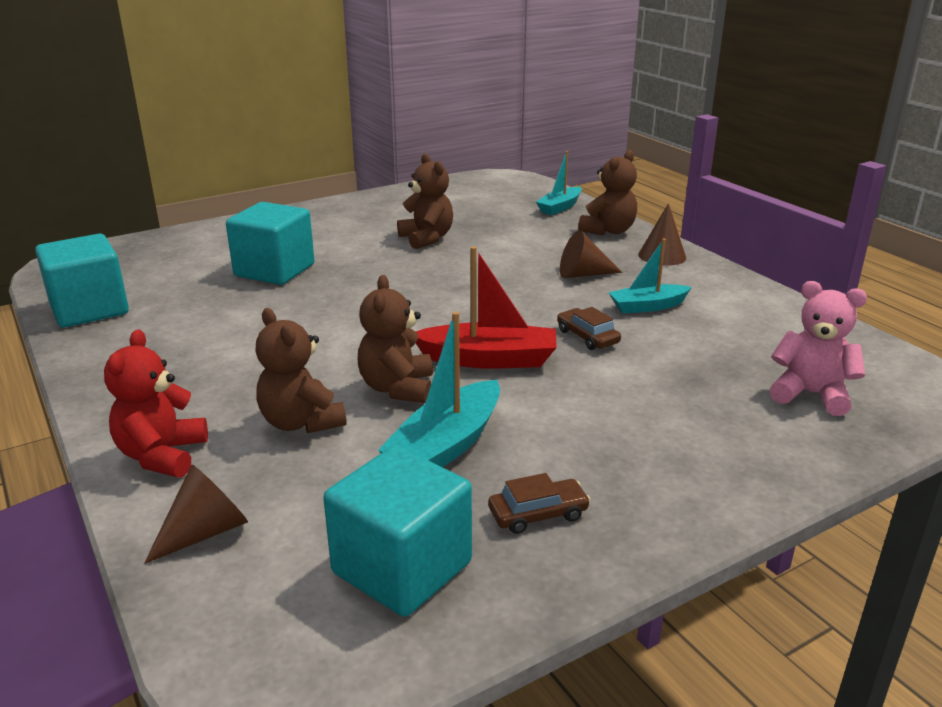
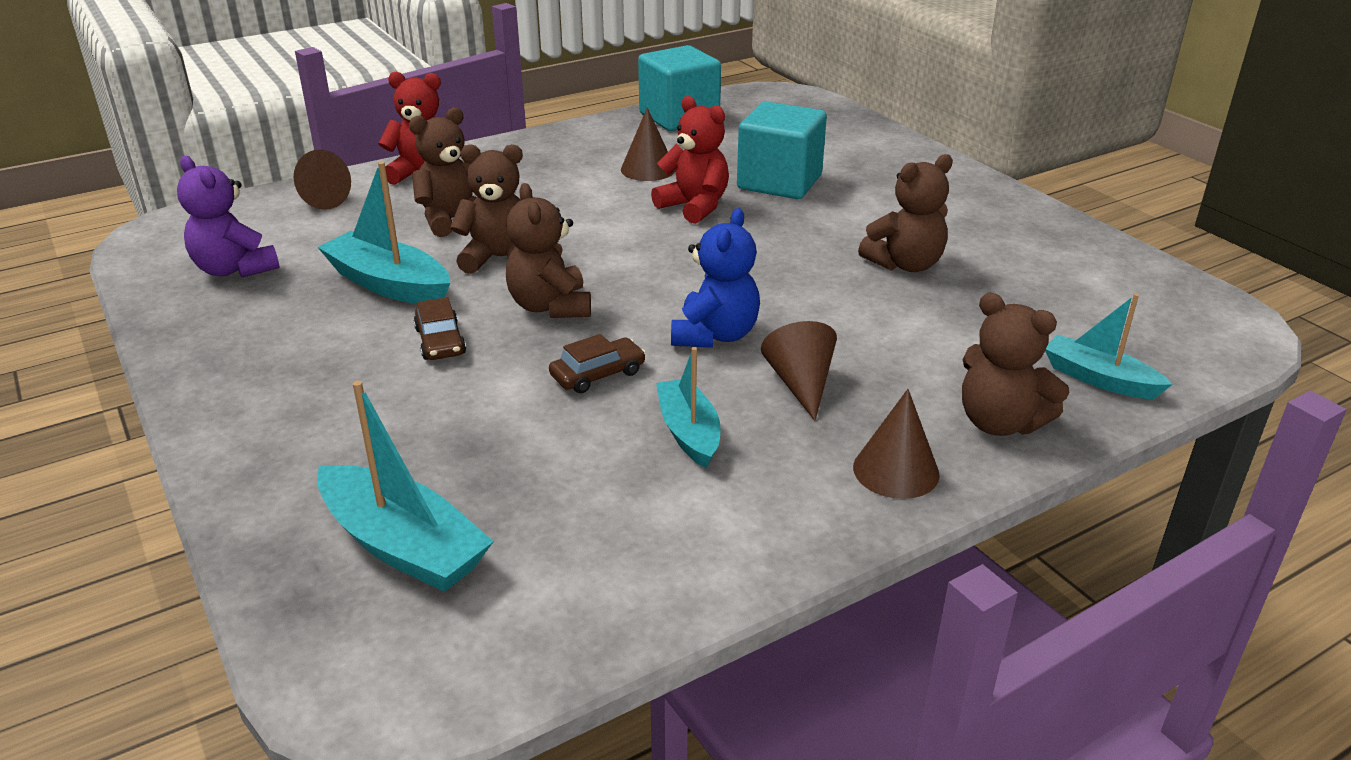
camera: 90 degrees right, 5 degrees up
(218, 323) = (648, 169): none -> brown cone
(311, 303) = (694, 207): none -> red teddy bear
(402, 567) = (235, 269): turquoise cube -> purple teddy bear
(489, 359) = (550, 307): red boat -> brown teddy bear
(527, 298) = (715, 335): none -> blue teddy bear
(538, 514) = (264, 327): brown car -> brown car (440, 341)
(810, 394) = (403, 545): pink teddy bear -> turquoise boat

